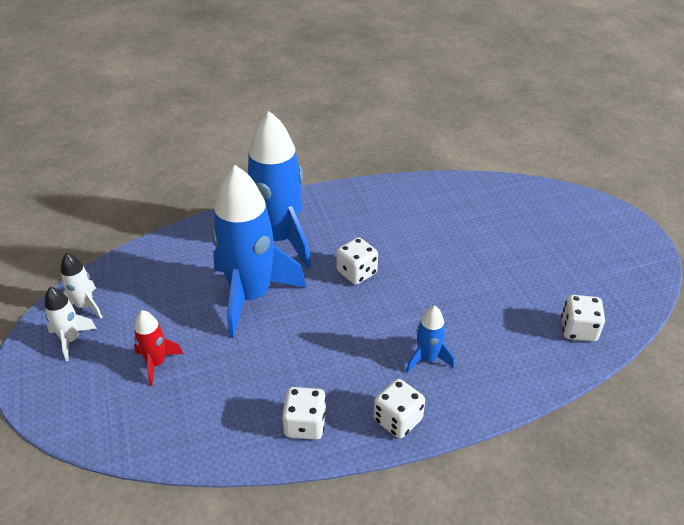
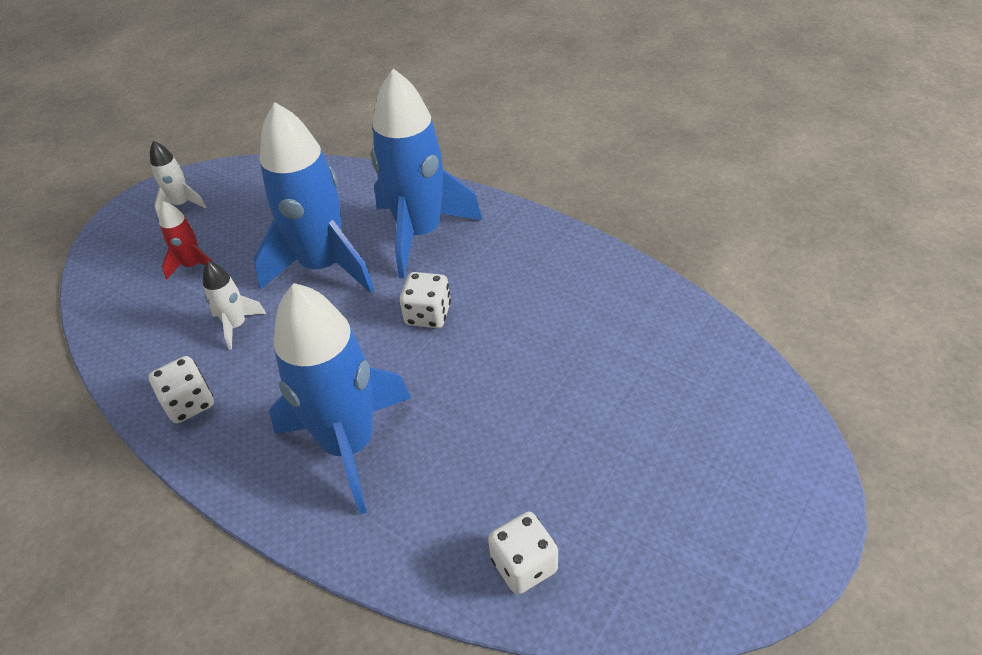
camera: 55 degrees right, 5 degrees up
(85, 306) = (225, 185): white rocket -> white rocket (236, 325)
(397, 420) = (244, 469): white dice -> none
(427, 358) = (349, 444): blue rocket -> blue rocket, size x2.24

